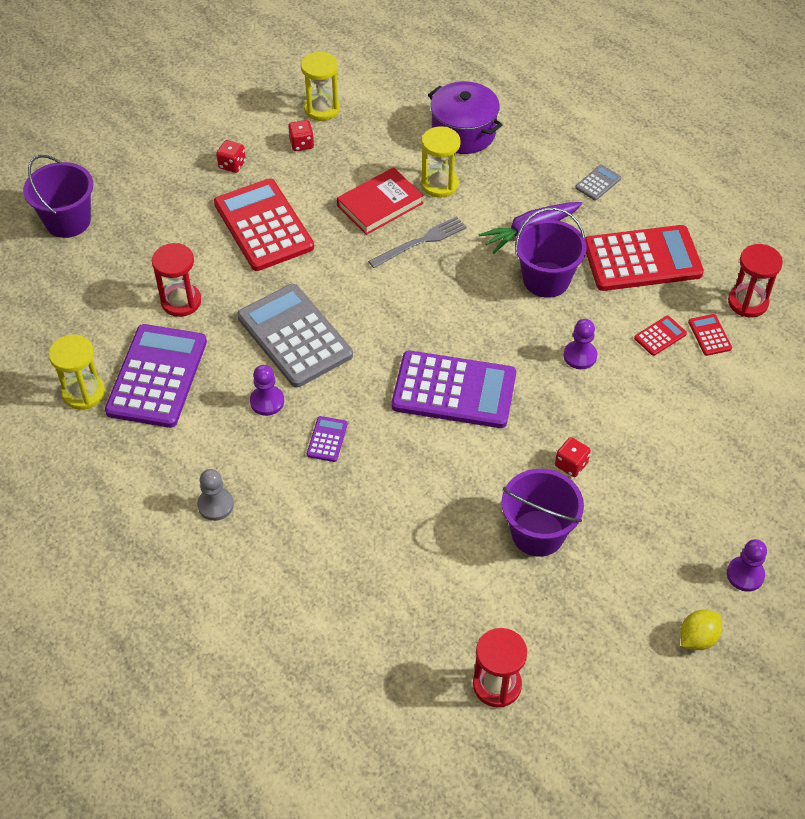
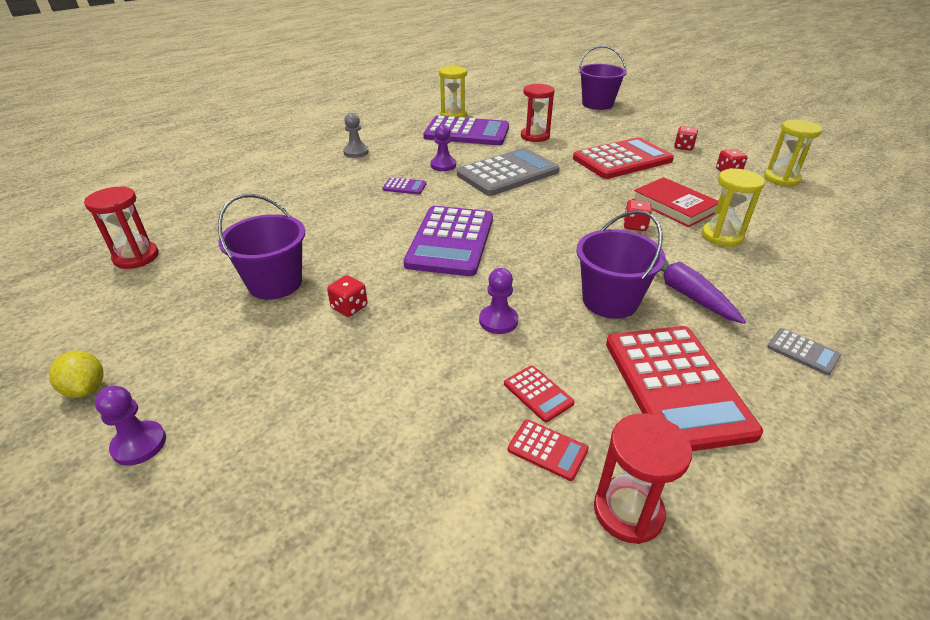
camera: 90 degrees right, 15 degrees down
(420, 242) = (635, 226): grey fork -> red dice
(463, 133) = (813, 251): purple pot -> none
(709, 335) = (547, 450): red calculator -> red calculator turned 45 degrees clockwise

